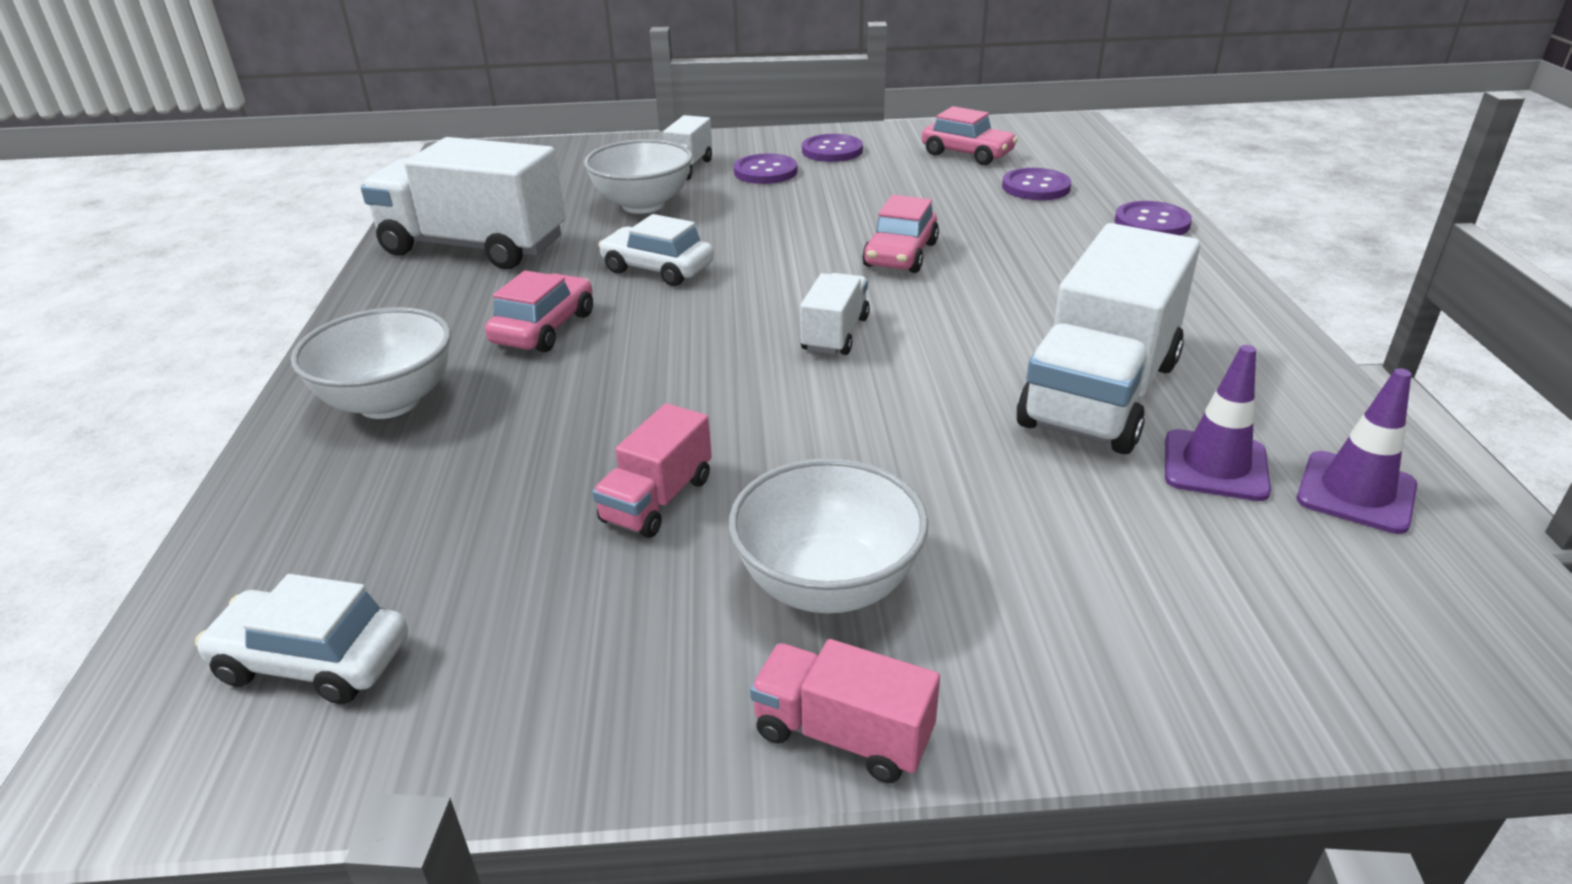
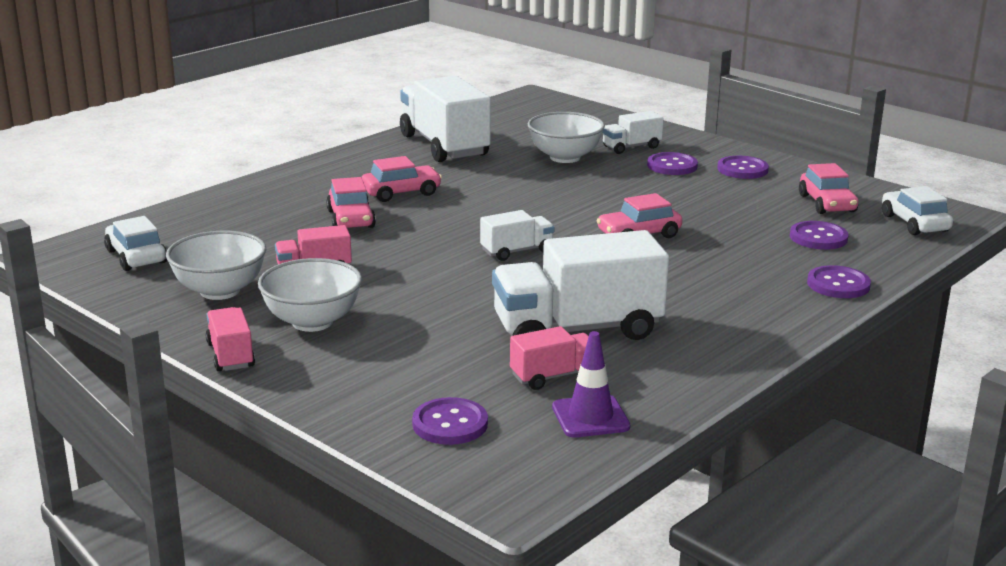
camera: 45 degrees right, 10 degrees down
(389, 402) = (293, 193): white bowl -> white bowl (220, 291)
(552, 397) = (351, 219): none -> pink car
(657, 269) = (503, 189): white car -> white car (914, 223)
(1215, 466) = (554, 376): purple traffic cone -> pink truck
(1295, 615) = (450, 424): none -> purple button

